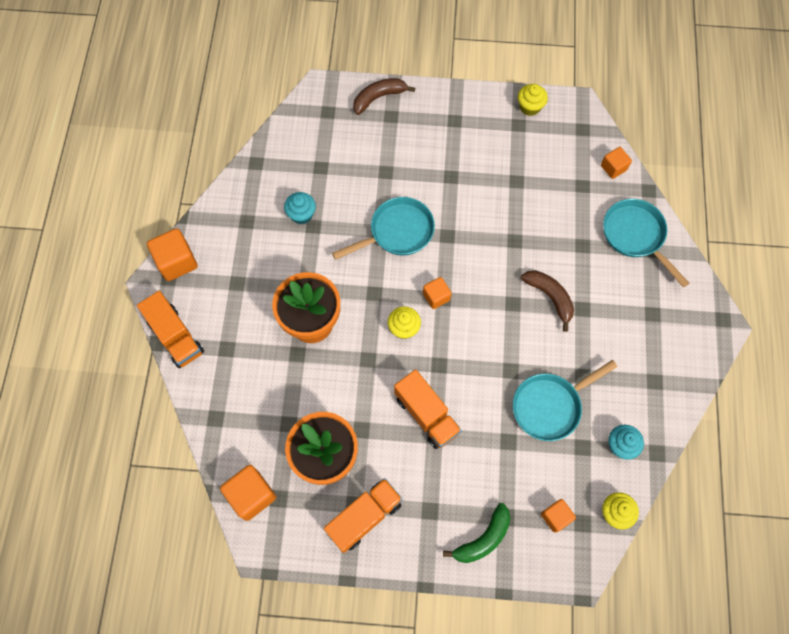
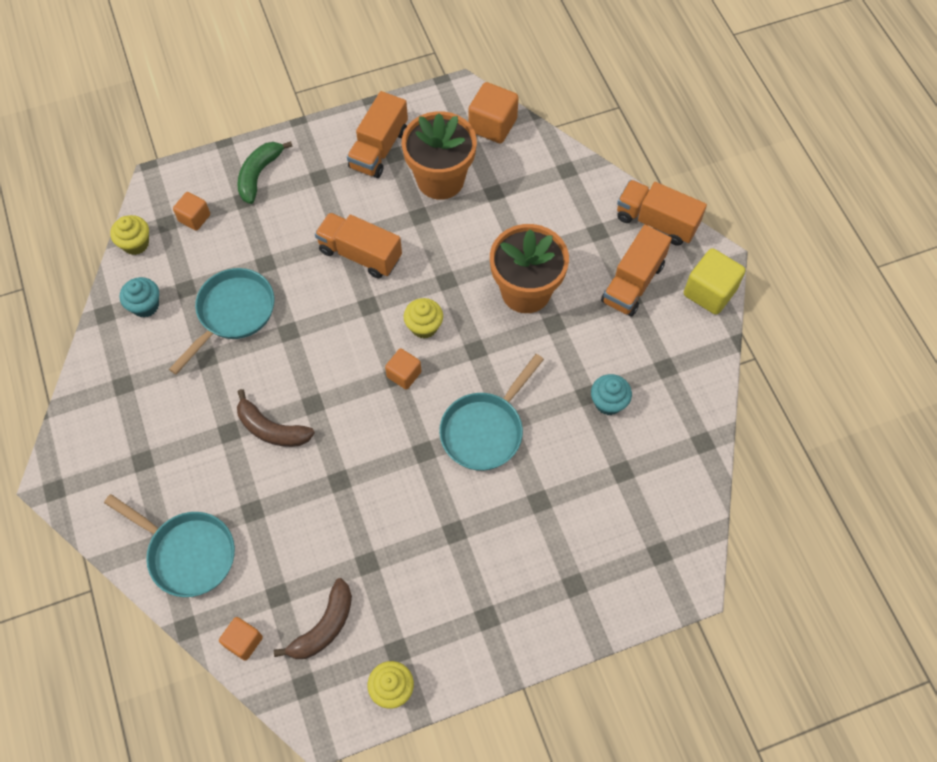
camera: 155 degrees right, 5 degrees down
(177, 262) = (709, 292): orange cube -> yellow cube
(227, 294) = (633, 283): none -> orange truck
(379, 97) = (605, 606): brown banana -> brown banana (324, 626)

